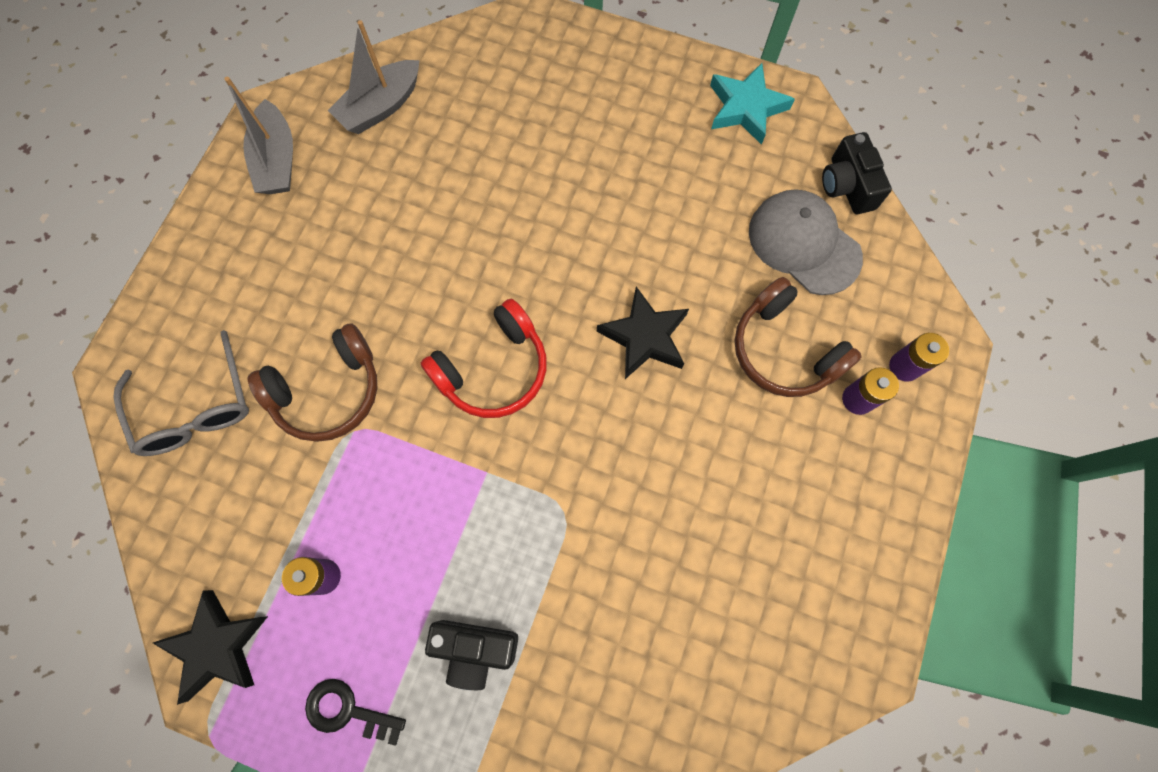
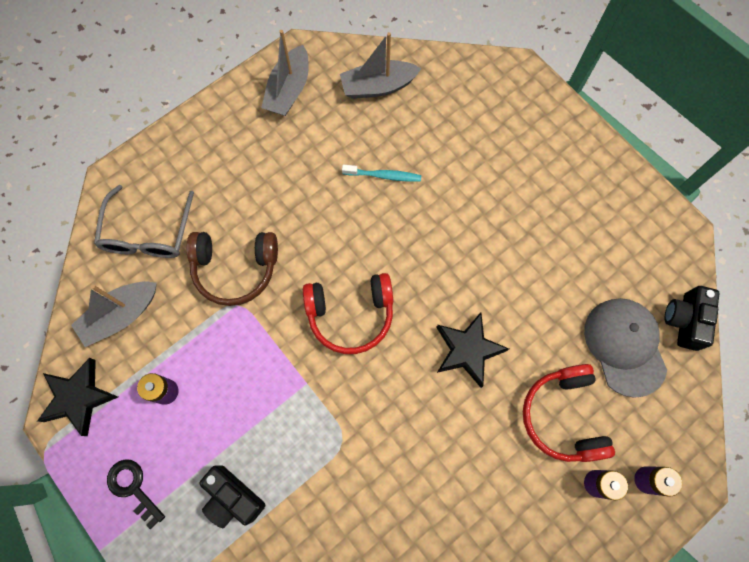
camera: 30 degrees right, 0 degrees up
(216, 520) = (121, 315): none -> grey boat
(443, 200) = (384, 176): none -> turquoise toothbrush
(746, 108) = (641, 220): turquoise star -> none
(784, 350) = (563, 416): brown headphones -> red headphones

